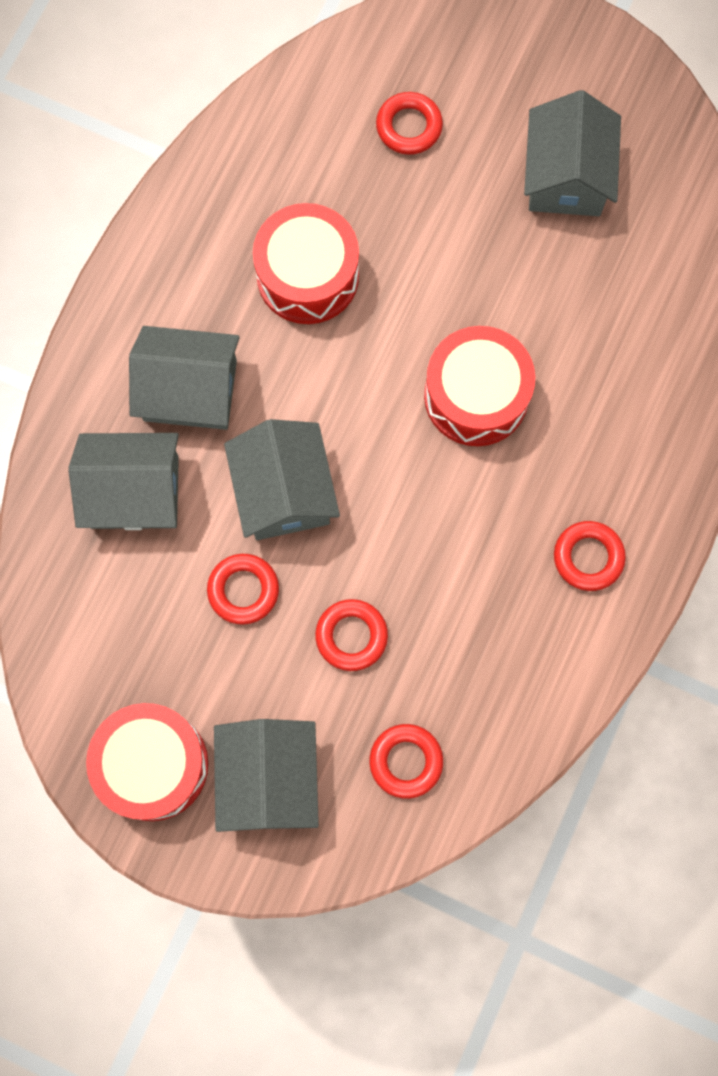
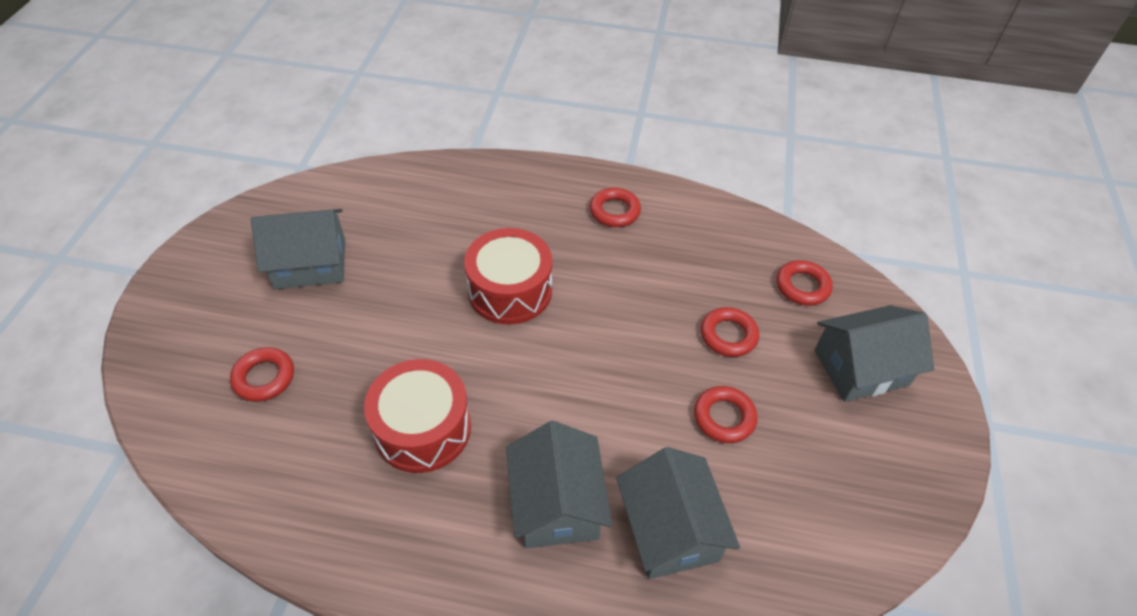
camera: 105 degrees left, 25 degrees down
(153, 765) = (896, 453): red drum -> none
(284, 491) = (629, 405): grey house -> none

